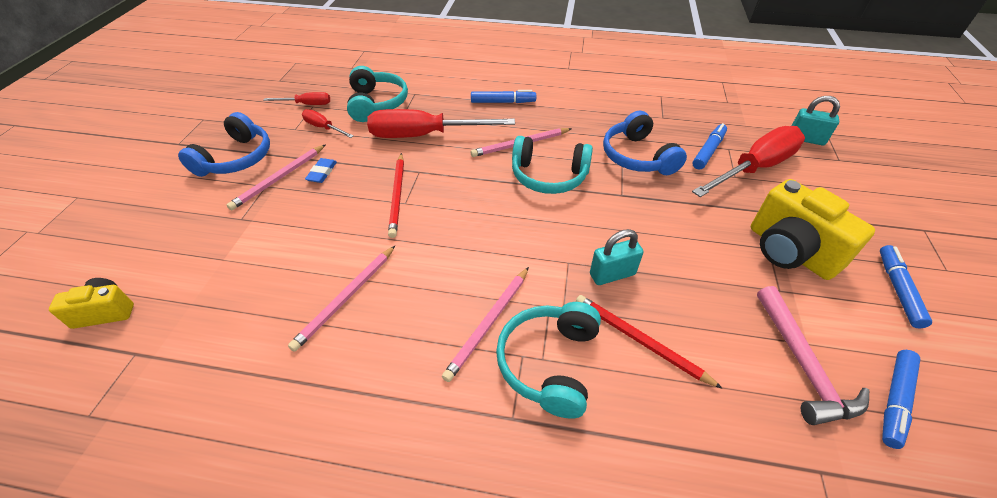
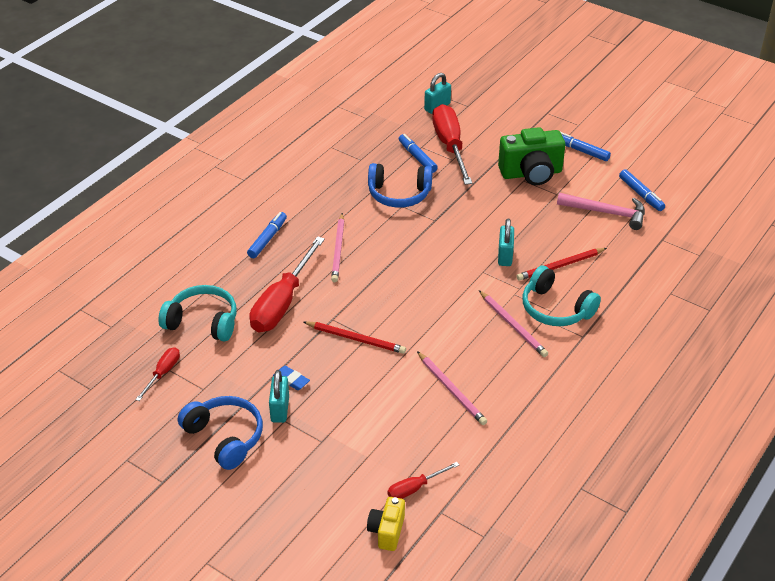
camera: 65 degrees left, 5 degrees down
(280, 178) = (280, 409): pink pencil -> turquoise padlock
(323, 128) = (217, 367): red screwdriver -> red screwdriver (415, 488)
(548, 176) = (389, 248): turquoise headphones -> none
(789, 251) = (531, 173): yellow camera -> green camera

